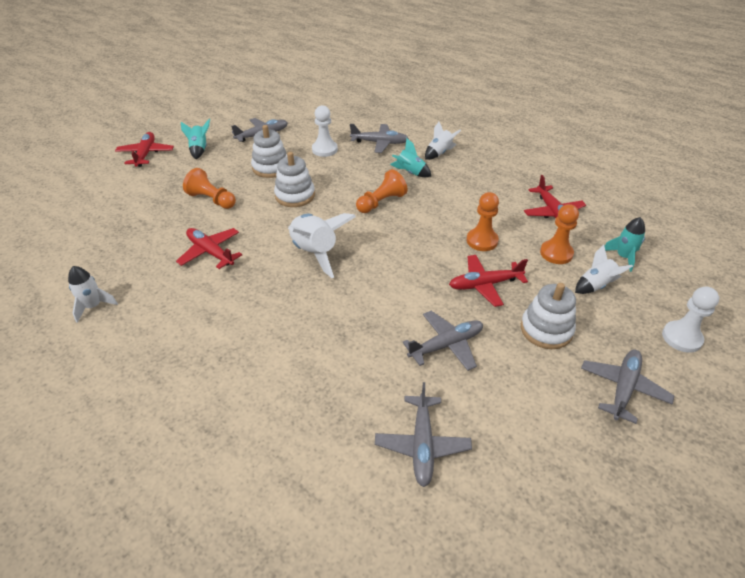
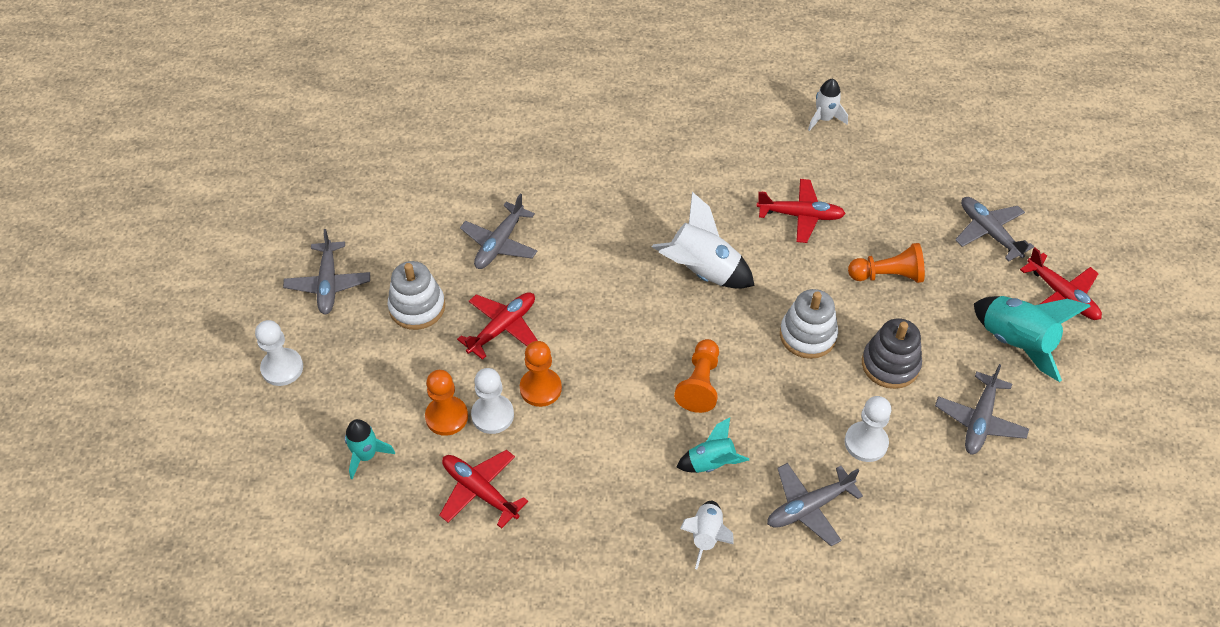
camera: 145 degrees right, 10 degrees up
(199, 149) = (1016, 342): turquoise rocket -> turquoise rocket, size x1.69
(271, 167) = (890, 364): white stacking toy -> grey stacking toy
(422, 445) = (468, 161): grey plane -> grey plane (989, 232)
(523, 241) = (492, 415): none -> white pawn
(596, 285) = (386, 391): white rocket -> none

